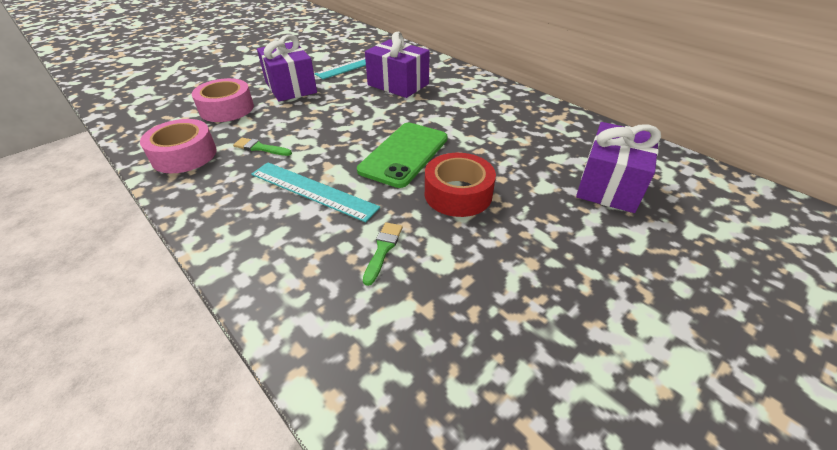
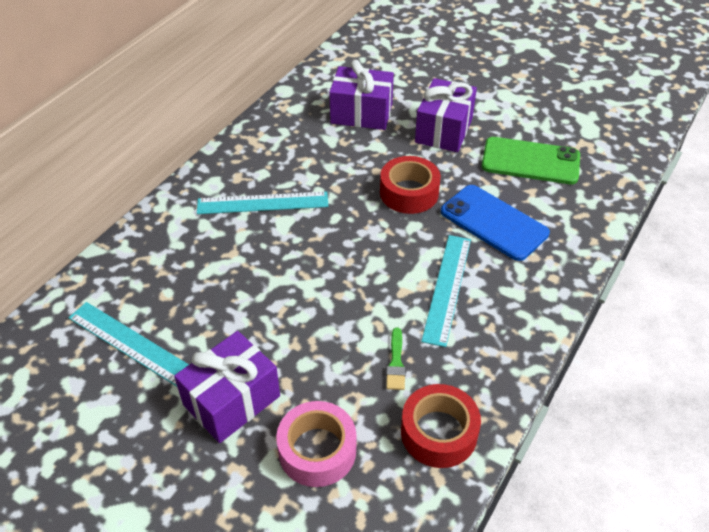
camera: 105 degrees left, 5 degrees up
(184, 155) = (439, 432): pink tape -> red tape
(383, 249) = (494, 222): green brush -> blue phone
(398, 84) = (199, 279): purple gift -> purple gift (443, 130)
(404, 154) = (362, 238): green phone -> green phone (530, 161)
(469, 113) = (262, 203): none -> turquoise ruler

